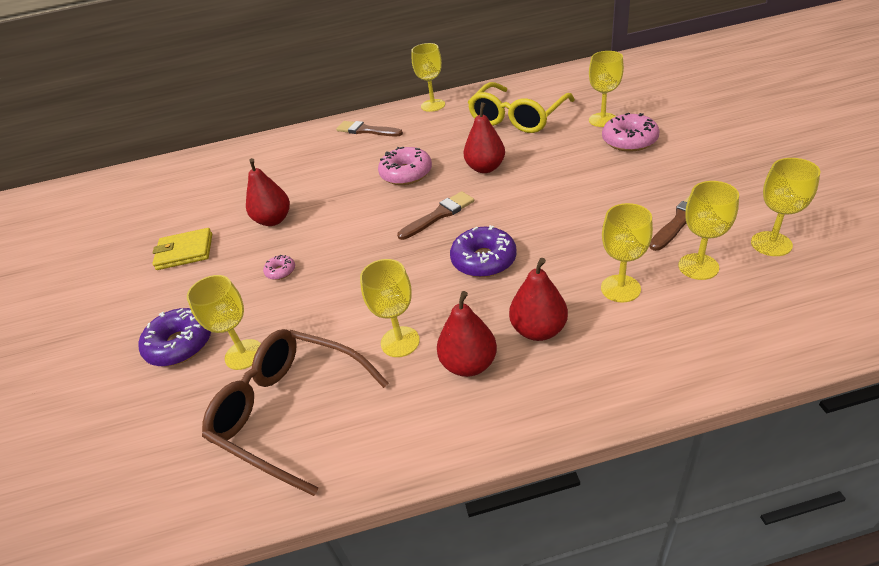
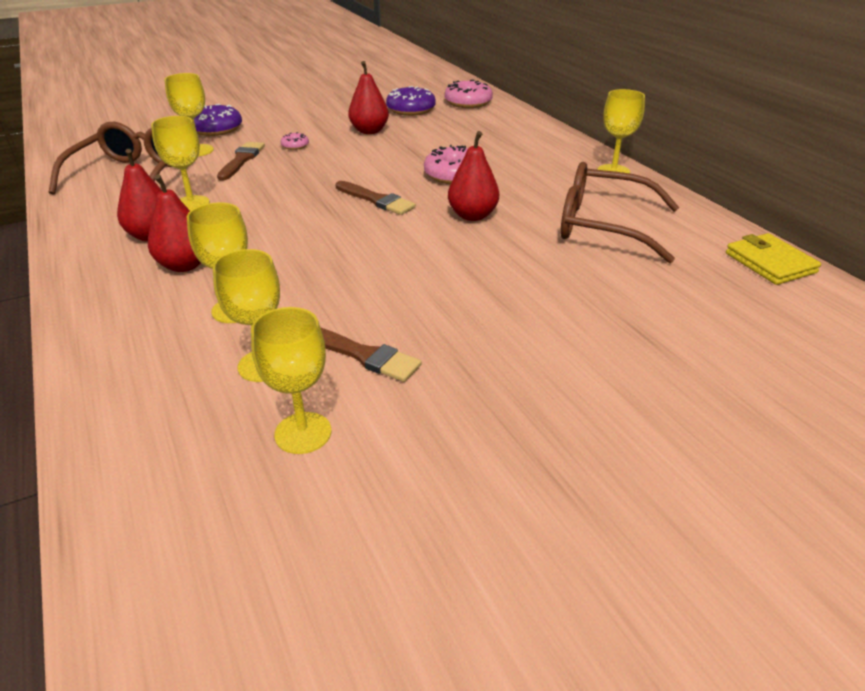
camera: 70 degrees right, 5 degrees down
(185, 252) = (326, 109): yellow wallet -> yellow wallet (770, 263)
(366, 130) = (539, 145): brown brush -> brown brush (241, 160)
(483, 260) = (297, 230): purple donut -> purple donut (411, 110)
(517, 118) = (603, 226): yellow glasses -> brown glasses
(602, 120) = (622, 290): yellow goblet -> none
(629, 140) = (567, 313): pink donut -> pink donut (468, 103)

